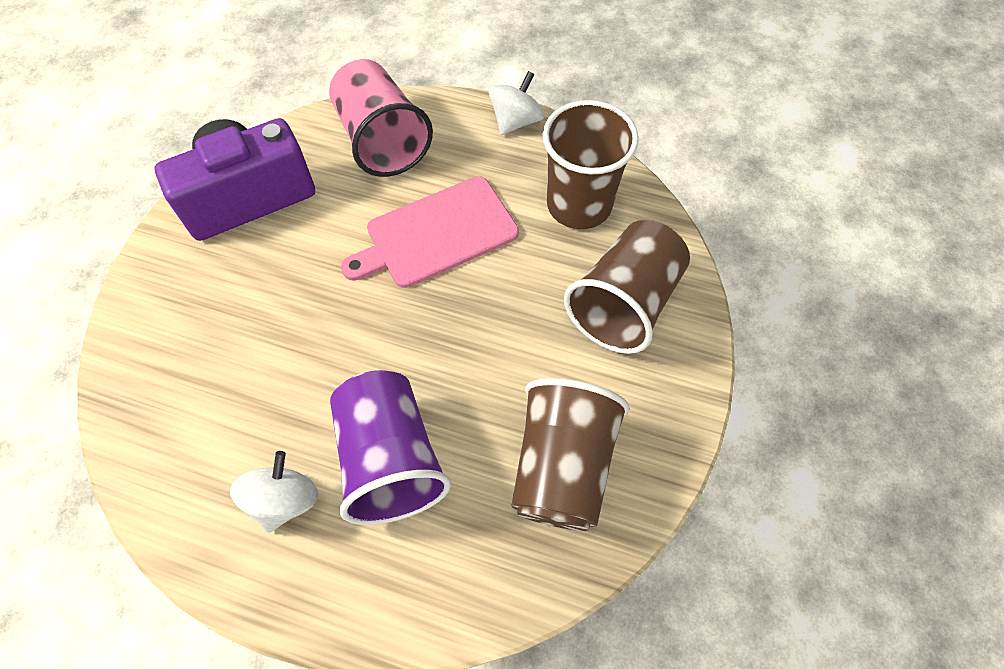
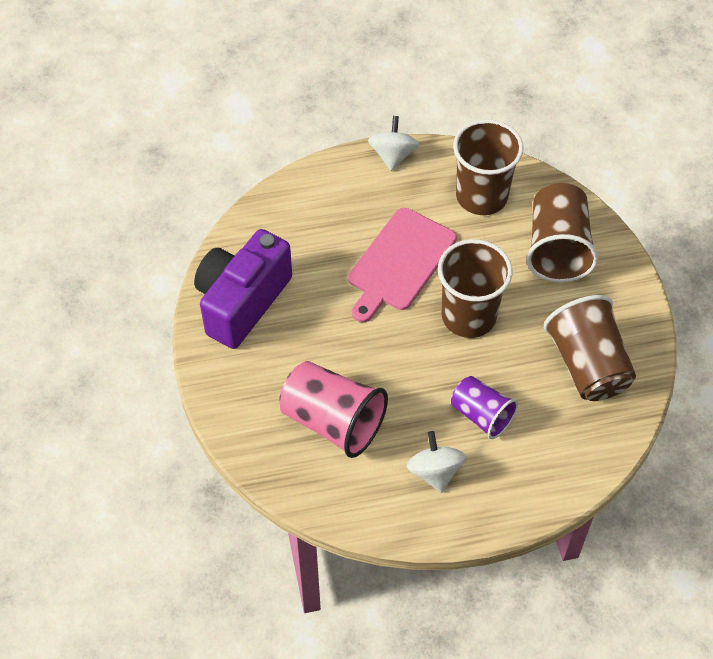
camera: 30 degrees left, 5 degrees down
(382, 141) = (306, 215): pink cup -> pink cup (333, 421)
(390, 459) = (481, 415): purple cup -> purple cup, size x0.63
(465, 331) = (468, 316): none -> brown cup

